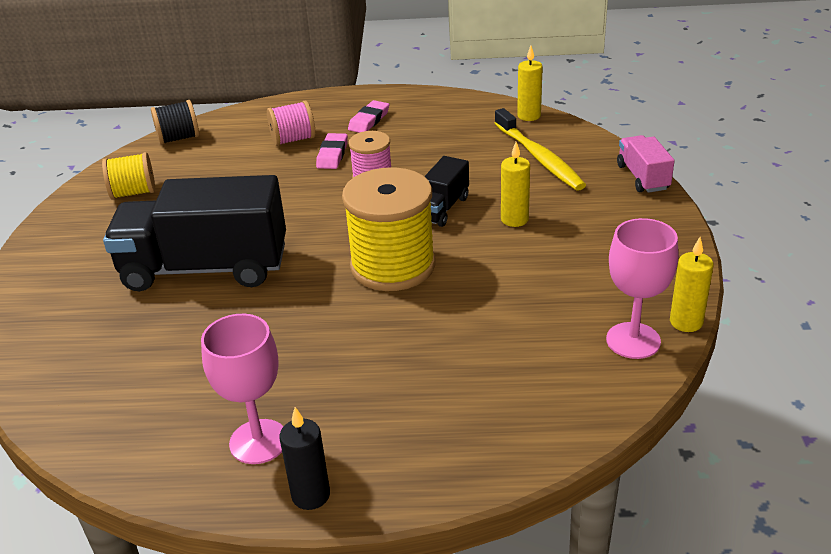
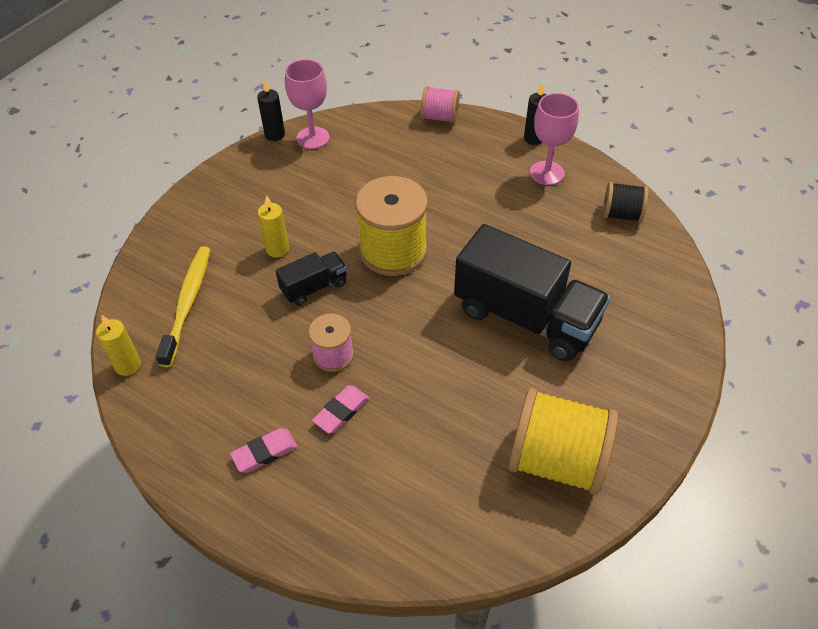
camera: 150 degrees left, 15 degrees up
(133, 193) = (556, 460): yellow spool -> yellow spool, size x1.83
(178, 138) = (476, 547): black spool -> black spool (621, 214)
(293, 140) = (360, 463): pink spool -> pink spool (440, 117)
(642, 177) = (150, 241): pink truck -> none
(686, 322) = (275, 134): yellow candle -> black candle

